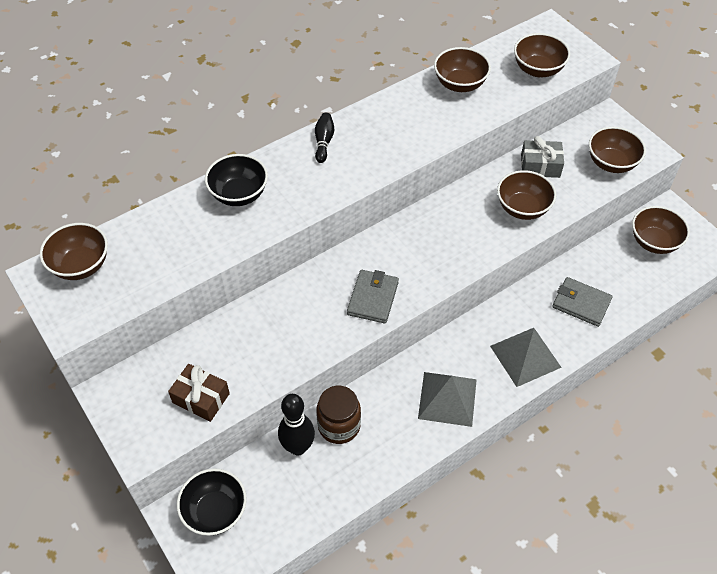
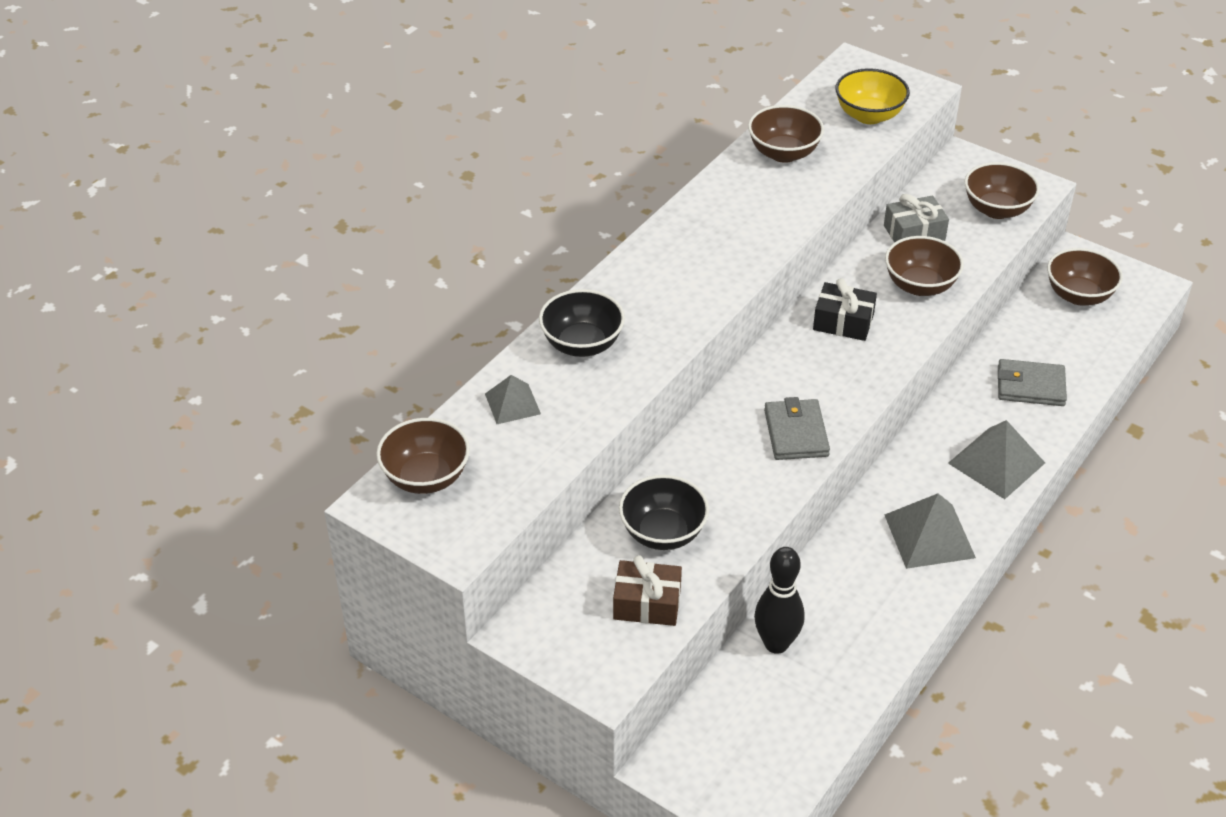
camera: 20 degrees left, 10 degrees down
(168, 226) = (512, 404): none -> grey pyramid
(215, 511) = (714, 747): black bowl -> black bowl (663, 533)
(324, 142) = (653, 258): black bowling pin -> none
(339, 426) = (813, 604): brown jar -> none
(452, 221) = (843, 322): none -> black gift
(538, 70) = (869, 115): brown bowl -> yellow bowl

